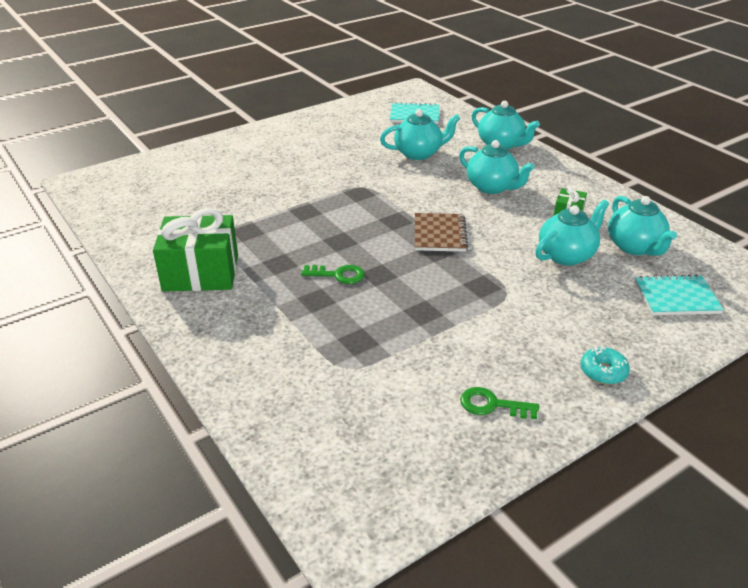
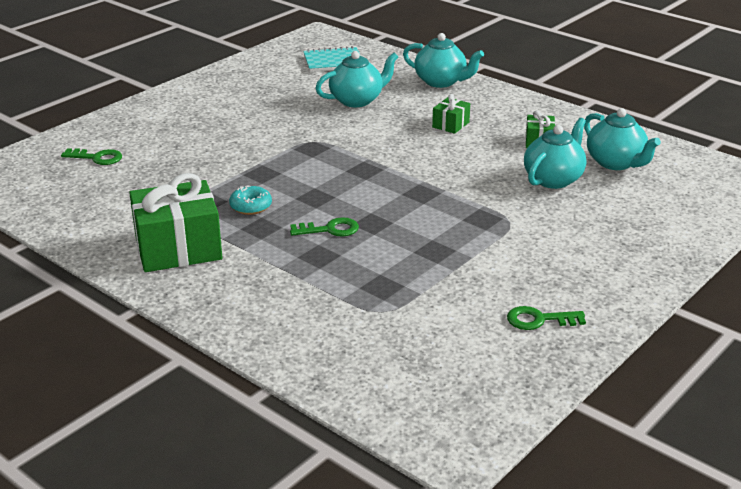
camera: 15 degrees left, 5 degrees down
(179, 178) = (97, 158): none -> green key
(439, 234) = (417, 177): brown notebook -> none
(492, 187) = (450, 125): turquoise teapot -> green gift
(603, 371) = (629, 275): turquoise donut -> turquoise donut (251, 206)
(676, 297) = (671, 202): turquoise notebook -> none

